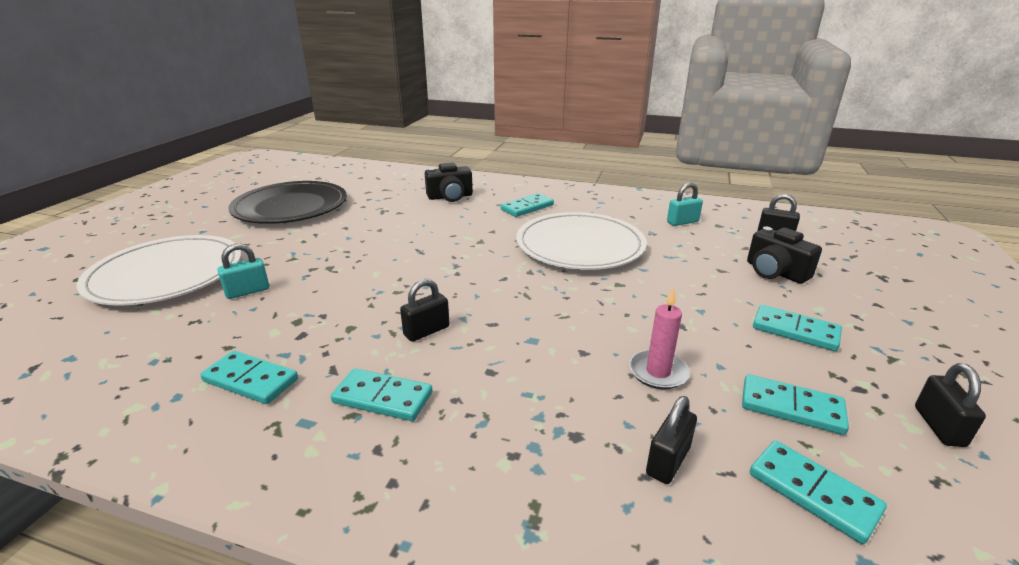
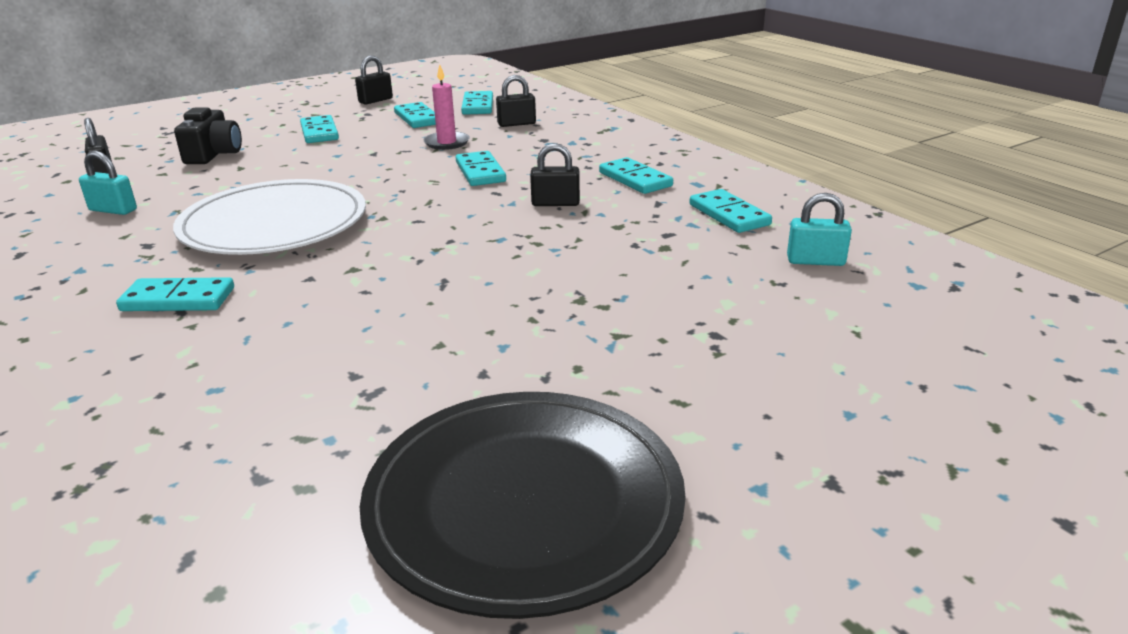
camera: 140 degrees left, 0 degrees up
(166, 274) = (825, 374): white plate -> none
(247, 291) = (705, 299): turquoise padlock -> turquoise padlock (815, 261)
(450, 197) = (209, 380): black camera -> none
(545, 342) = (480, 172): none -> turquoise domino

